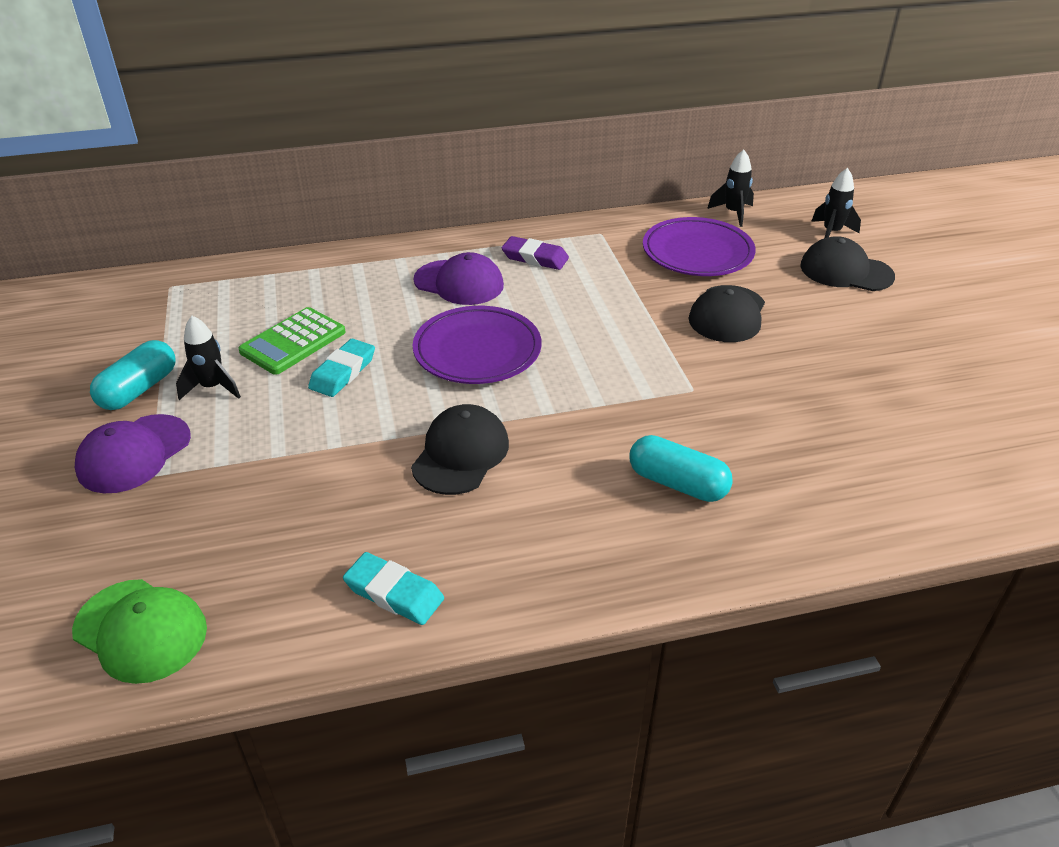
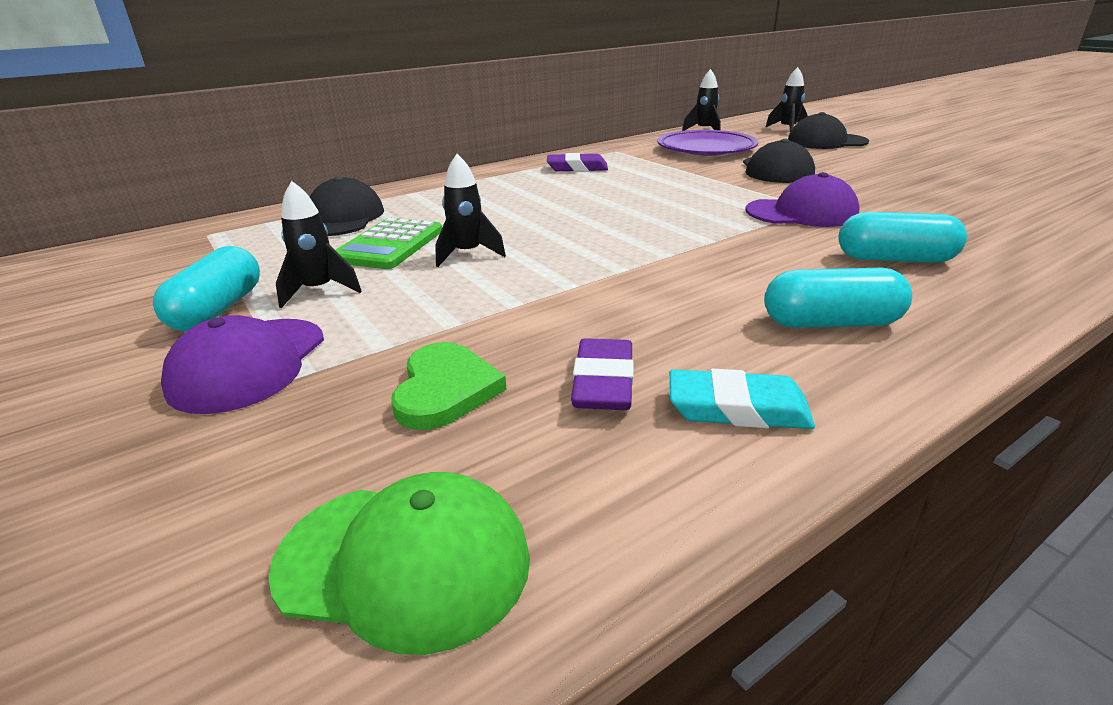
camera: 20 degrees left, 10 degrees down
(234, 516) = (445, 390): none -> green heart
(332, 542) = (603, 382): none -> purple eraser
(343, 372) = (468, 254): turquoise eraser -> black rocket
(459, 283) = (525, 188): purple cap -> purple cap (801, 213)
(460, 454) = (663, 282): black cap -> black cap (342, 218)
(477, 351) = (592, 219): purple plate -> none
(538, 539) = (830, 323): none -> turquoise capsule

